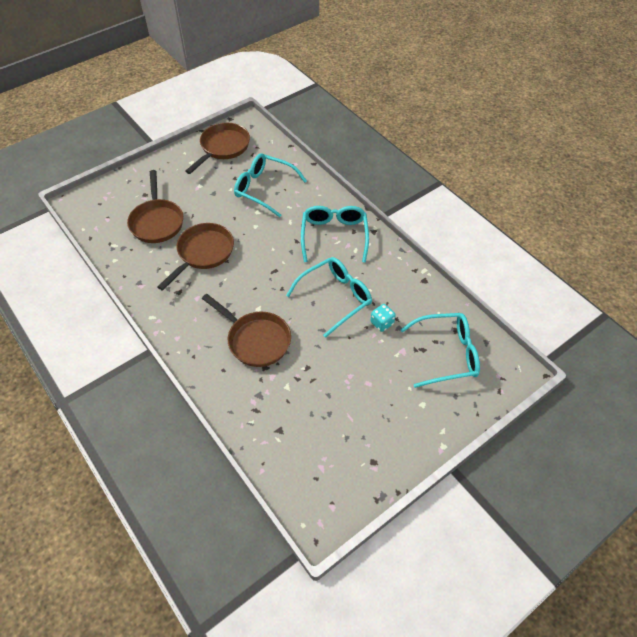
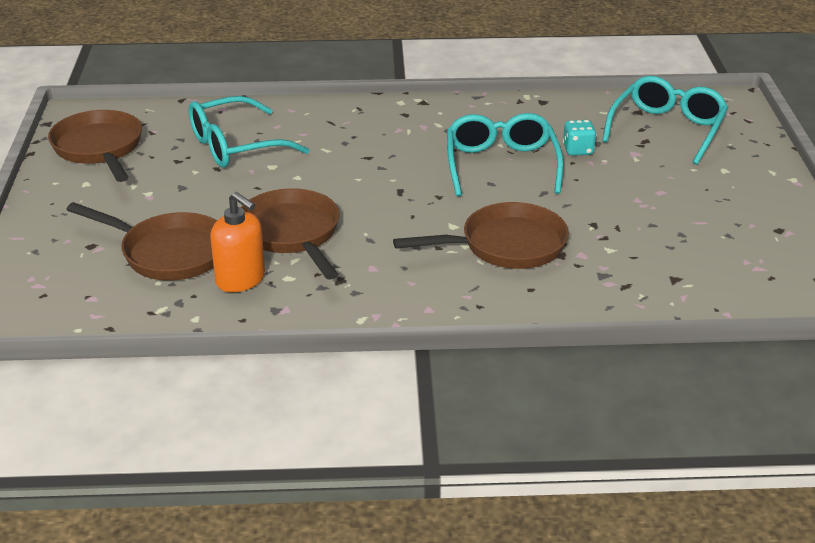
camera: 55 degrees left, 20 degrees down
(153, 257) = (241, 279): none -> orange soap dispenser
(334, 236) = (395, 129): turquoise glasses -> none

